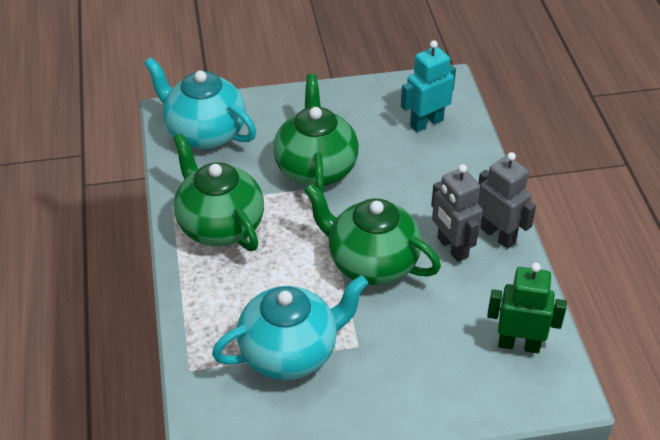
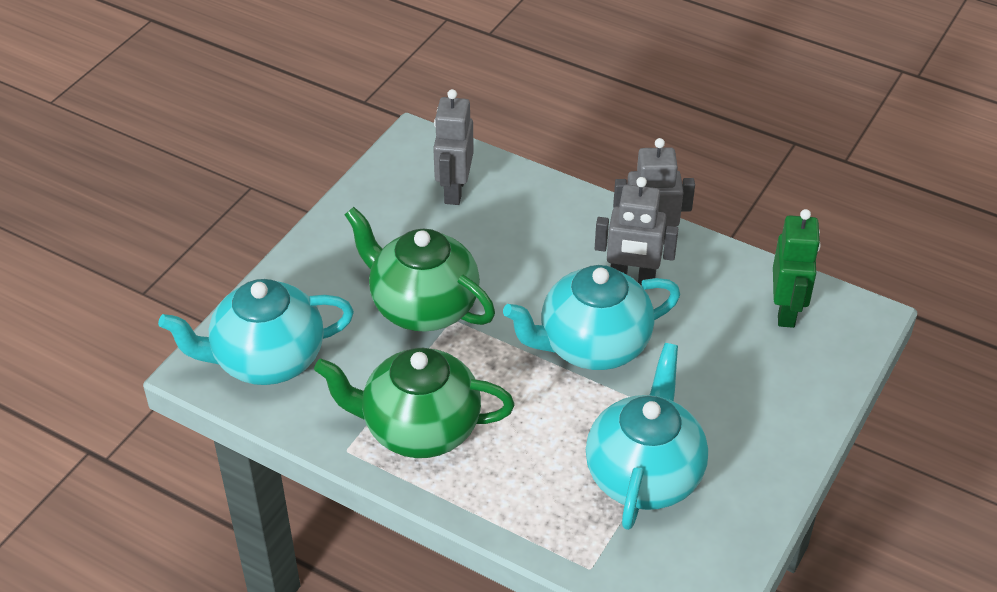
camera: 50 degrees left, 0 degrees up
(371, 263) = (592, 346): green teapot -> turquoise teapot
(426, 123) = (454, 190): turquoise robot -> grey robot
(519, 344) = (786, 310): green robot -> green robot turned 135 degrees clockwise

